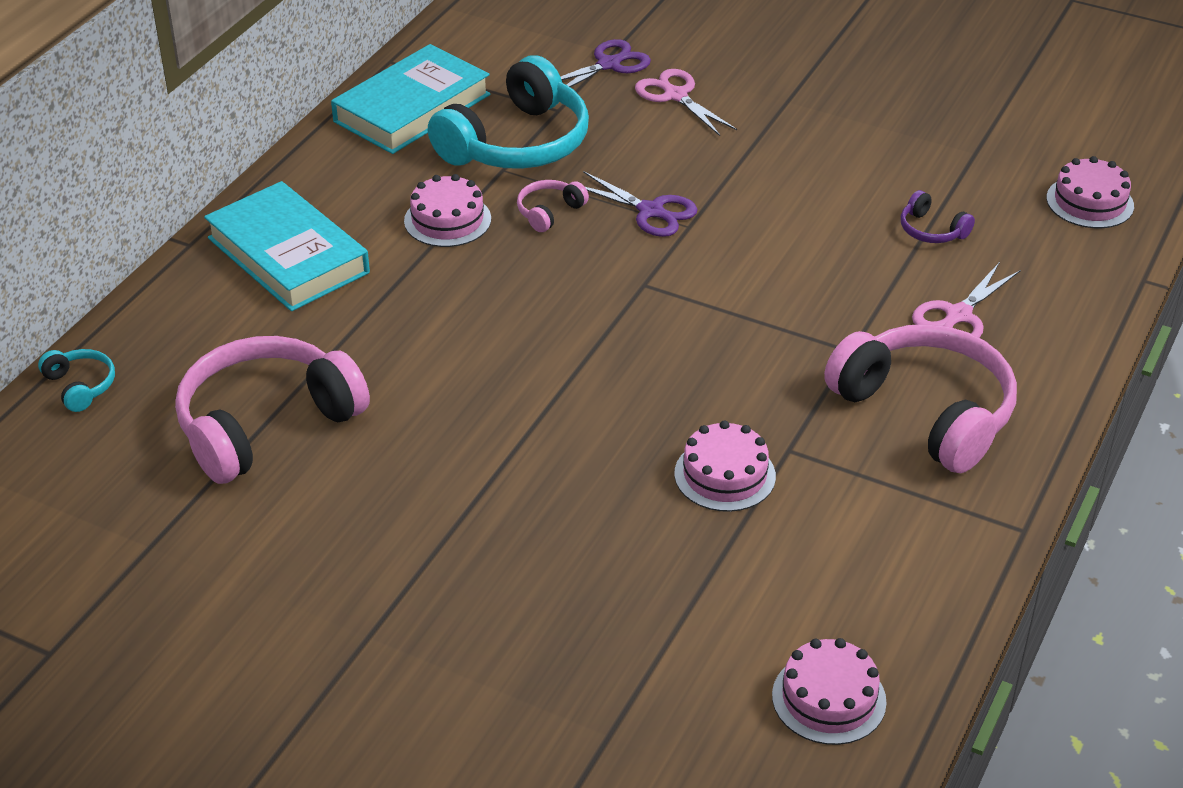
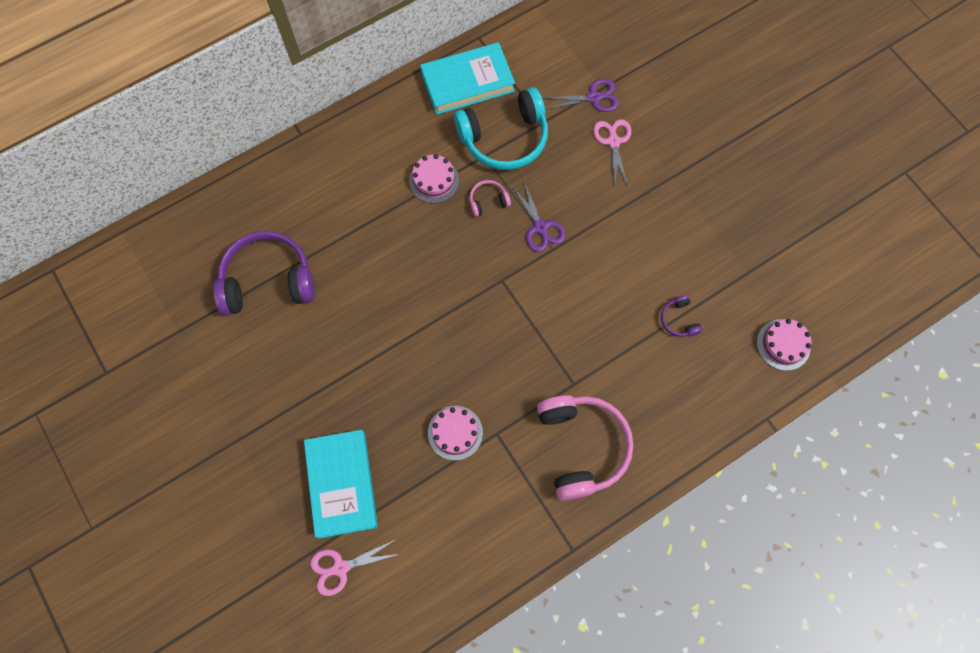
camera: 30 degrees right, 30 degrees up
(80, 386) = (201, 210): turquoise headphones -> none
(266, 424) = (268, 280): pink headphones -> purple headphones
(288, 255) = (342, 166): turquoise book -> turquoise book (341, 484)
(829, 698) = (410, 595): pink cake -> none
(958, 315) = (647, 390): pink scissors -> pink scissors (340, 567)

